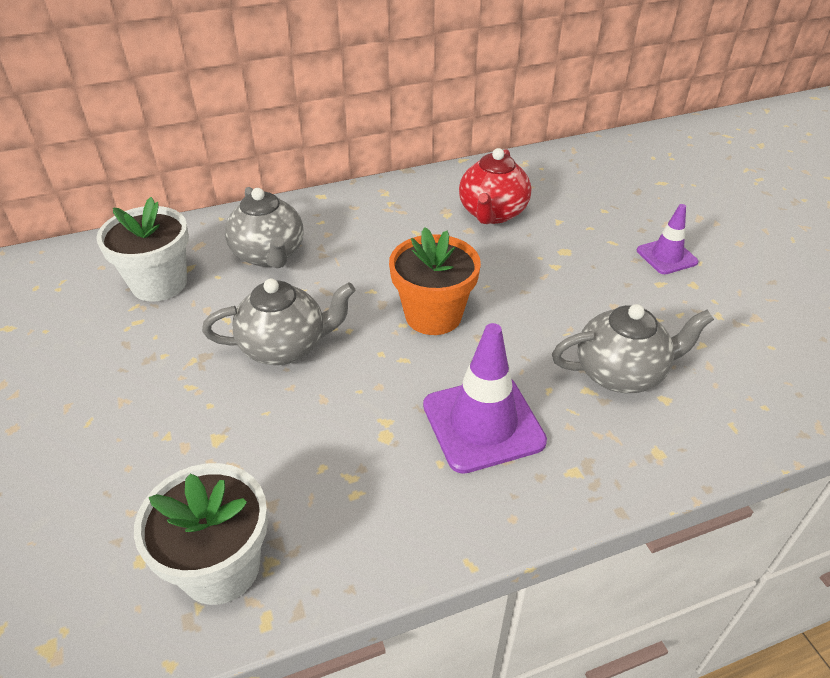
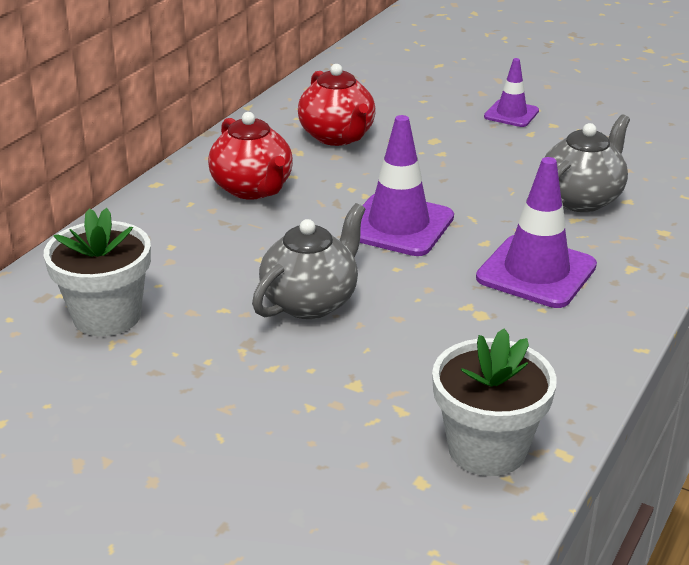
camera: 40 degrees left, 10 degrees down
(269, 255) = (182, 247): grey teapot -> none
(374, 230) = (253, 189): none -> red teapot
(433, 315) = (398, 225): orange flower pot -> purple traffic cone

